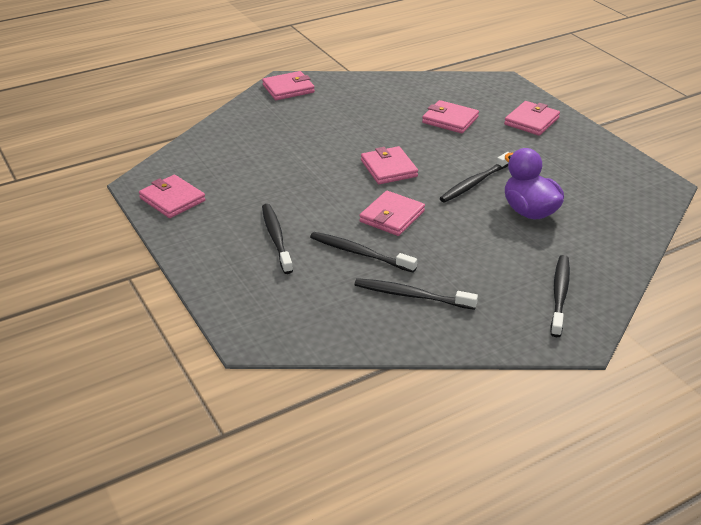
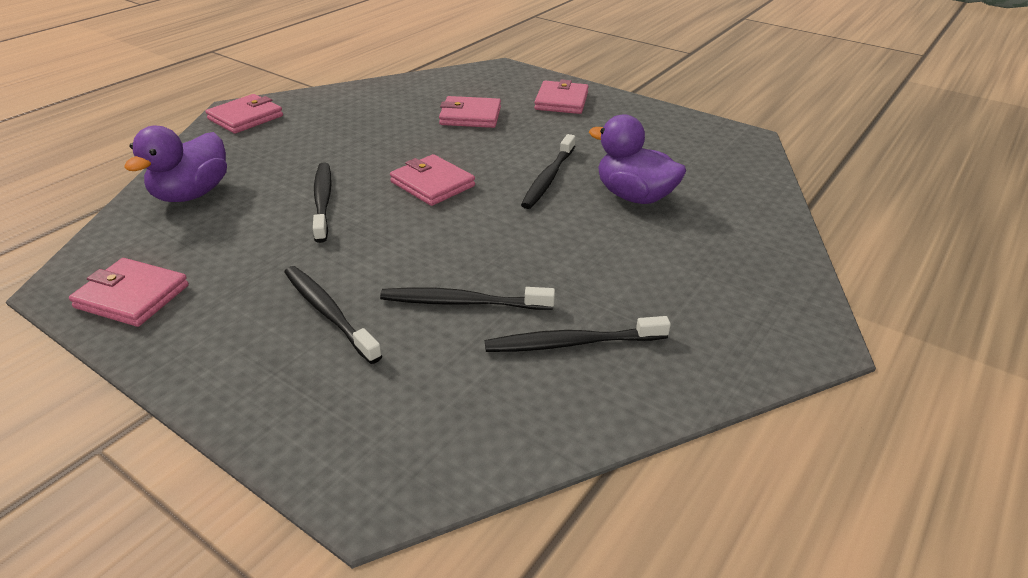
camera: 25 degrees left, 0 degrees up
(230, 140) = (191, 194): none -> purple duck
(392, 216) = (475, 242): pink wallet -> none
(559, 295) = (748, 287): black toothbrush -> black toothbrush (323, 201)

